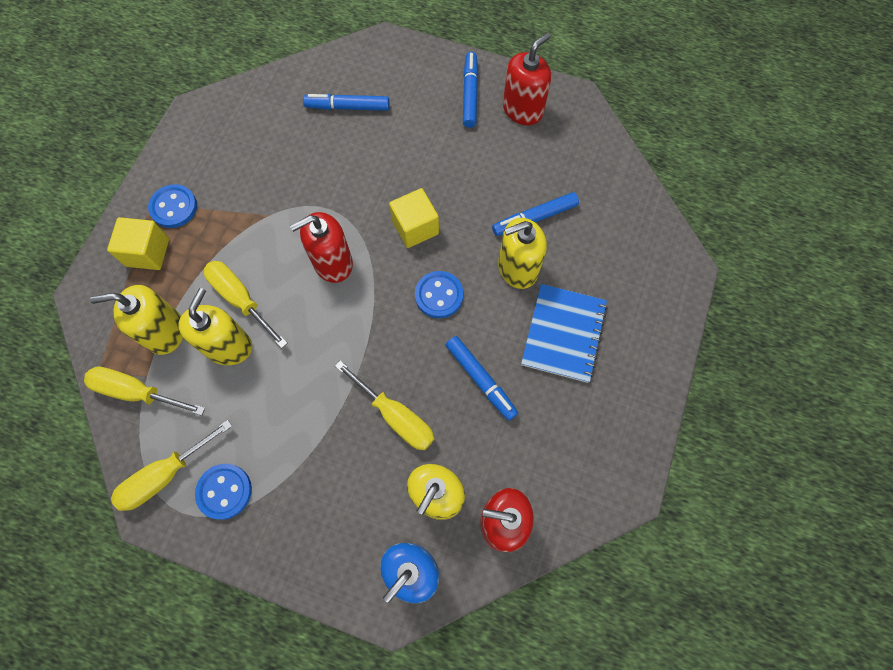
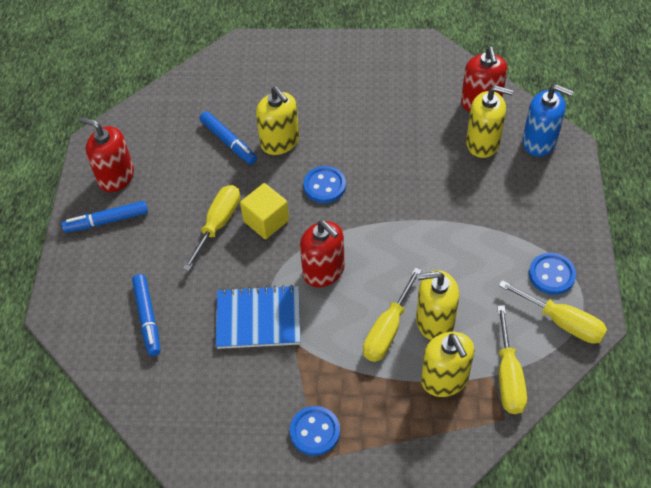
camera: 105 degrees left, 15 degrees down
(148, 252) = (373, 433): yellow cube -> none
(396, 416) = (438, 184): yellow screwdriver -> yellow screwdriver (218, 224)
(480, 379) = (384, 140): blue marker -> none
(563, 334) = (325, 101): blue notebook -> blue notebook (258, 318)

